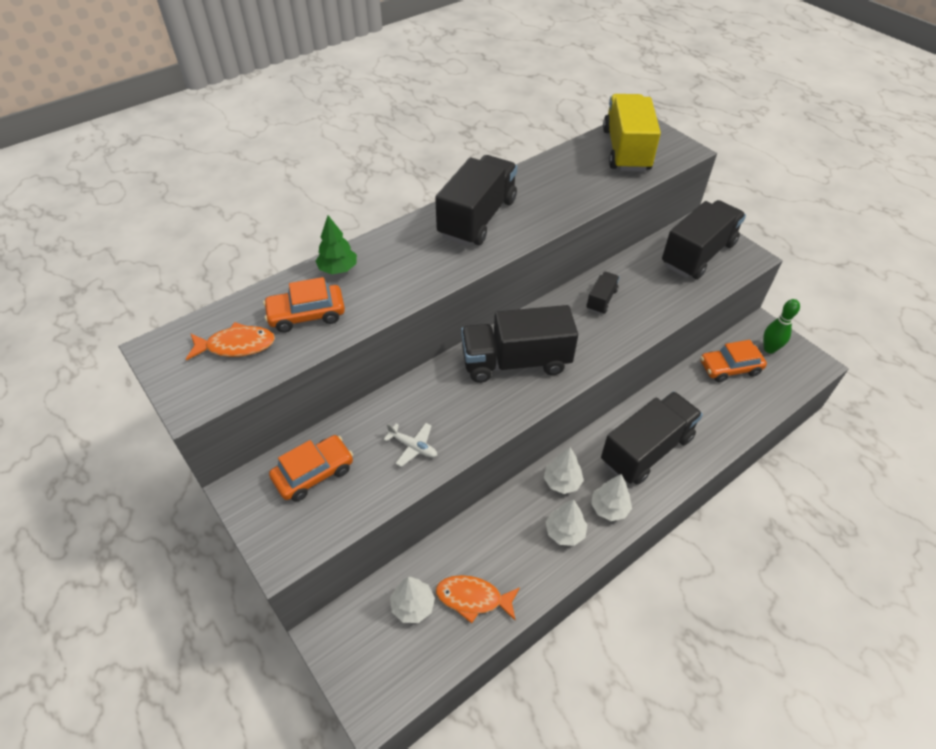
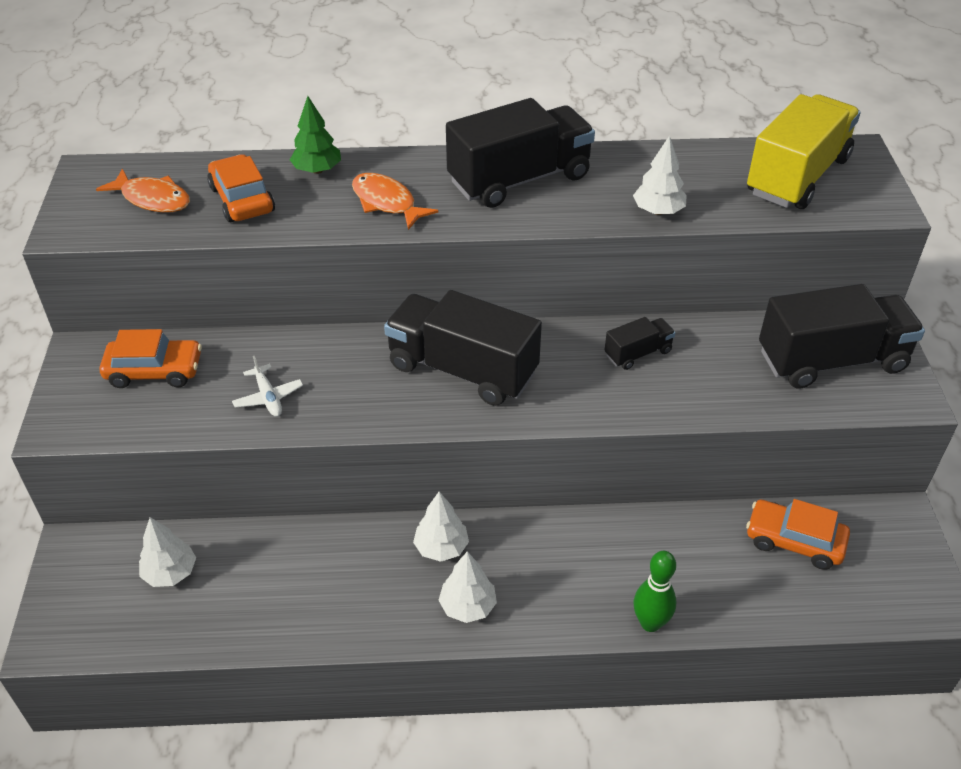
camera: 35 degrees right, 5 degrees down
(306, 315) = (242, 199): orange car -> orange car turned 45 degrees clockwise
(473, 598) = (233, 603): orange fish -> orange fish (386, 202)
(565, 532) = (392, 600): white tree -> white tree (658, 211)
(646, 450) = (578, 572): black truck -> none
(769, 349) = (881, 549): green bowling pin -> green bowling pin (650, 623)

